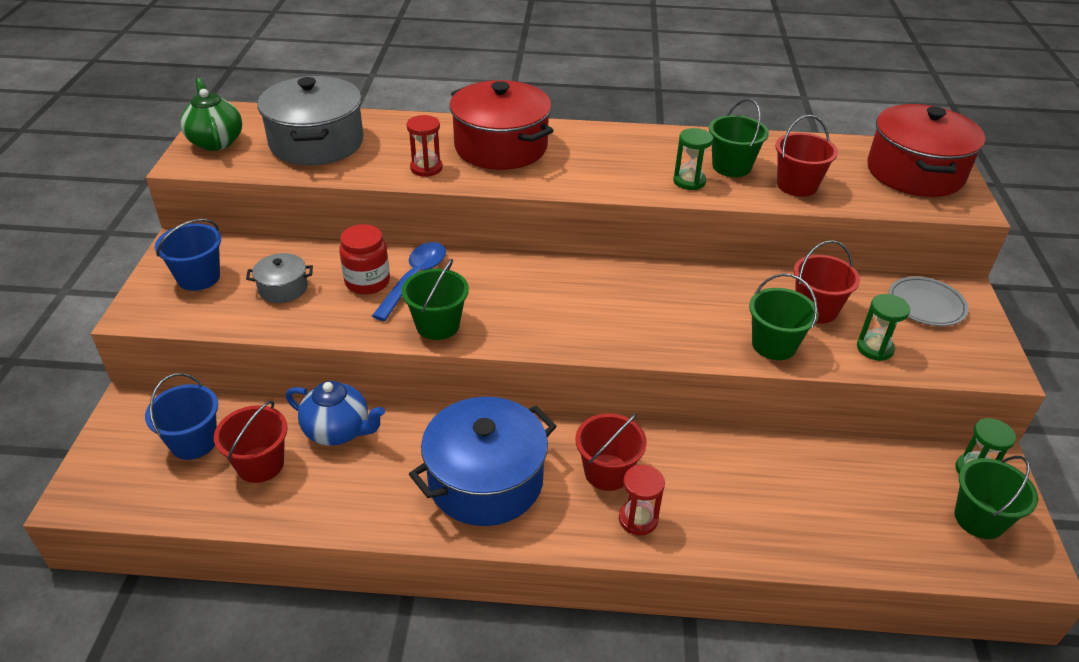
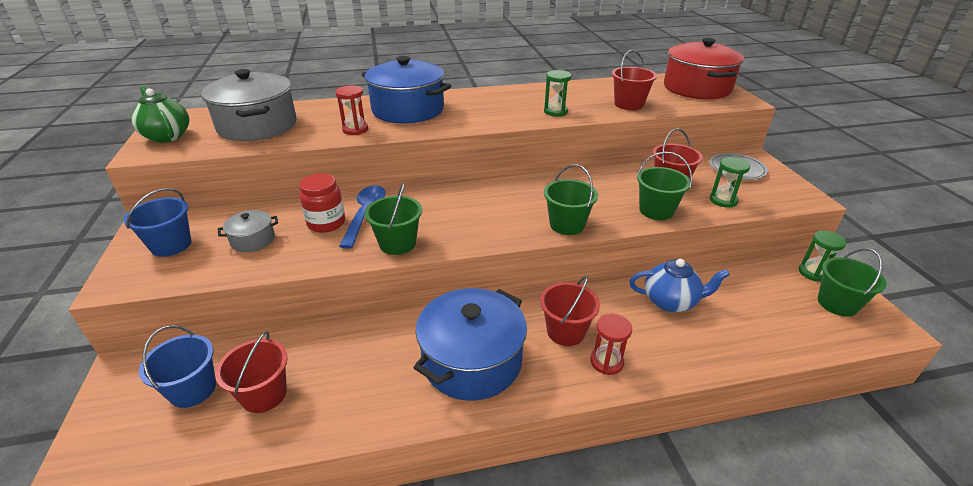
camera: 15 degrees left, 5 degrees down
(338, 431) = (330, 349): blue teapot -> blue teapot (670, 301)
(501, 147) = (408, 110): red pot -> blue pot
(731, 166) = (579, 100): green bucket -> green bucket (567, 224)

